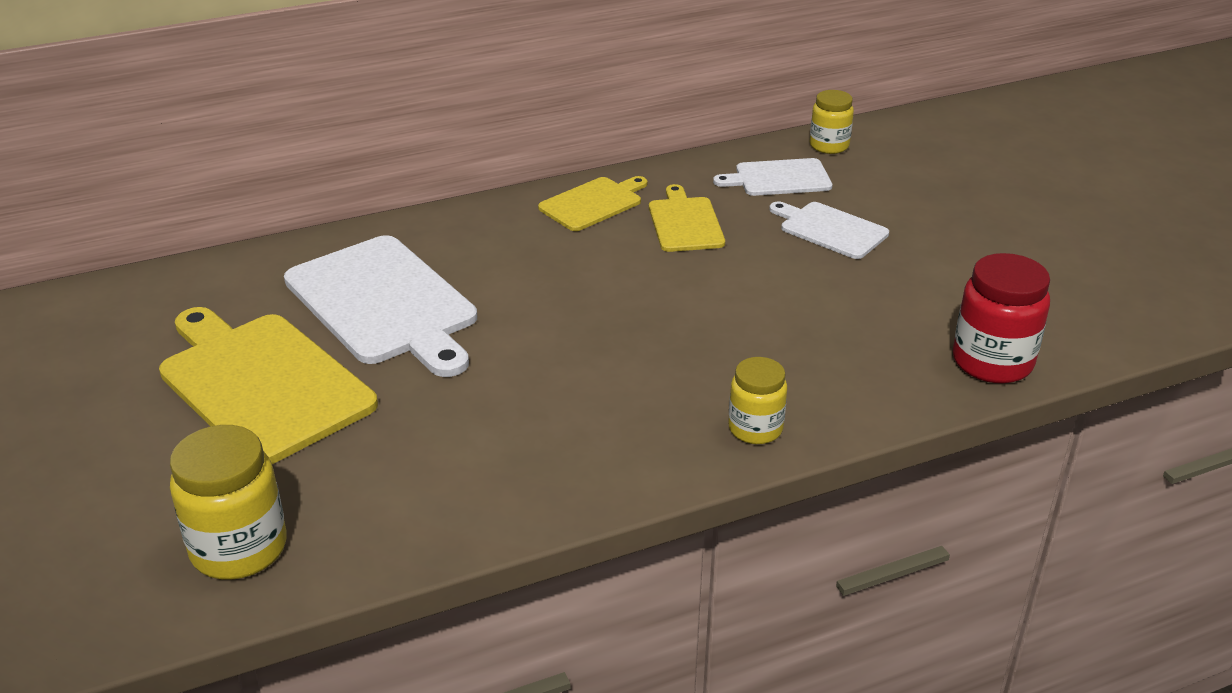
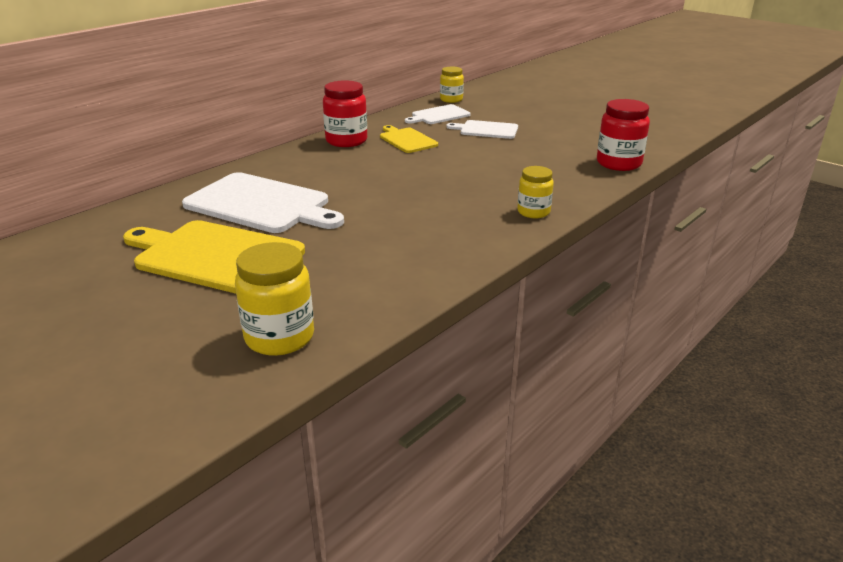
camera: 25 degrees left, 5 degrees down
(593, 203) = (346, 141): yellow cutting board -> red jar

